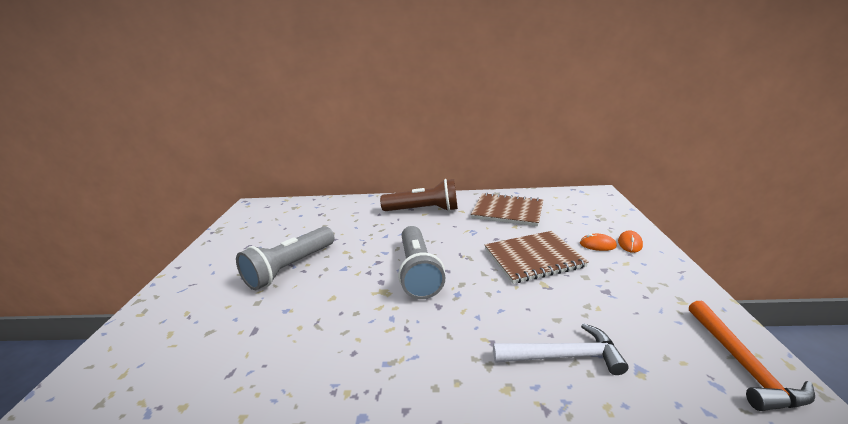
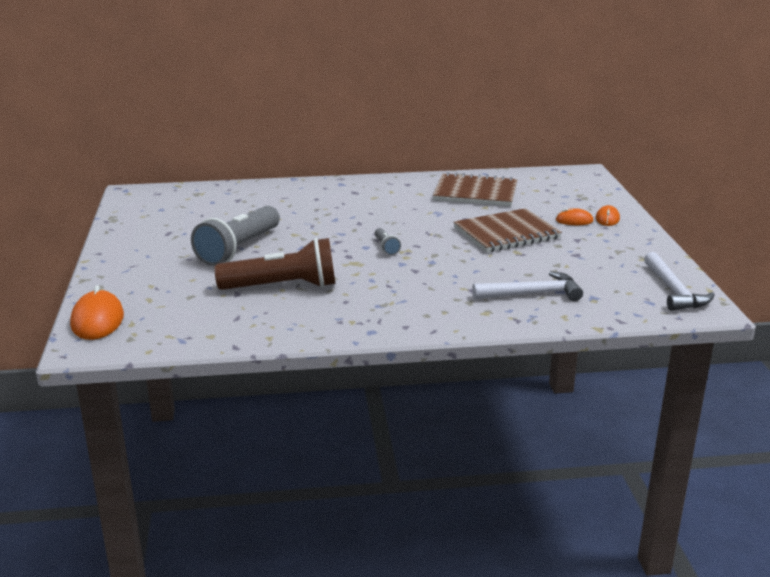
camera: 10 degrees left, 0 degrees up
(97, 365) = (97, 320): none -> orange mouse
(418, 272) = (386, 247): grey flashlight -> grey flashlight, size x0.43
(424, 210) = (372, 193): brown flashlight -> brown flashlight (282, 286)
(742, 363) = (674, 291): orange hammer -> white hammer

